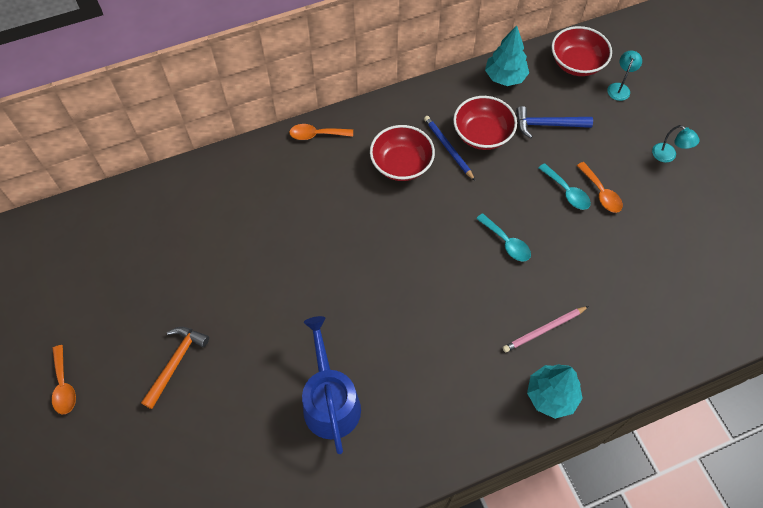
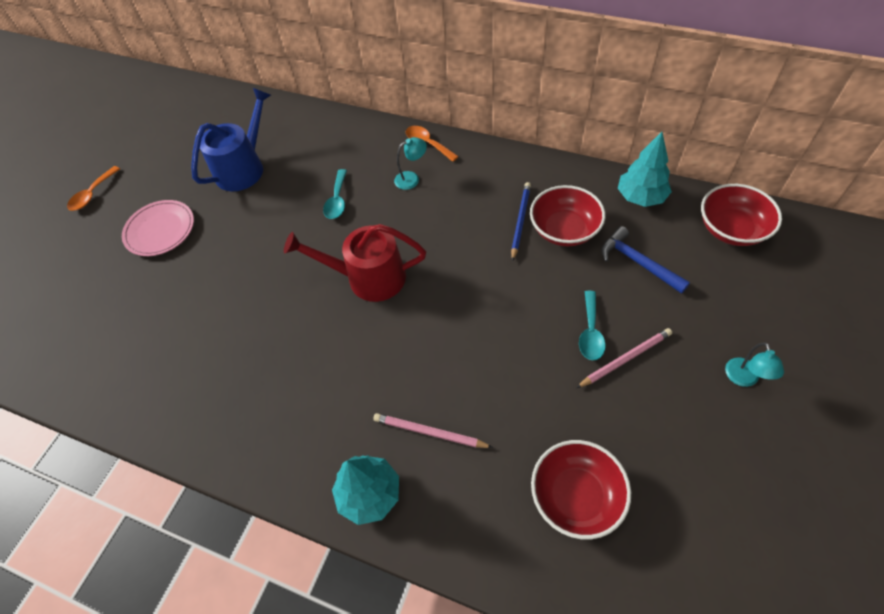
camera: 50 degrees right, 5 degrees down
(176, 363) = (160, 230): orange hammer -> pink plate
(330, 402) = (211, 340): blue watering can -> blue watering can (243, 168)
(392, 266) = (369, 277): none -> red watering can
(401, 164) = (467, 207): red bowl -> red bowl (576, 496)
(506, 242) = (483, 332): turquoise spoon -> turquoise spoon (337, 200)
(601, 193) = (625, 359): orange spoon -> pink pencil
(619, 88) = (757, 279): turquoise lamp -> turquoise lamp (412, 178)

